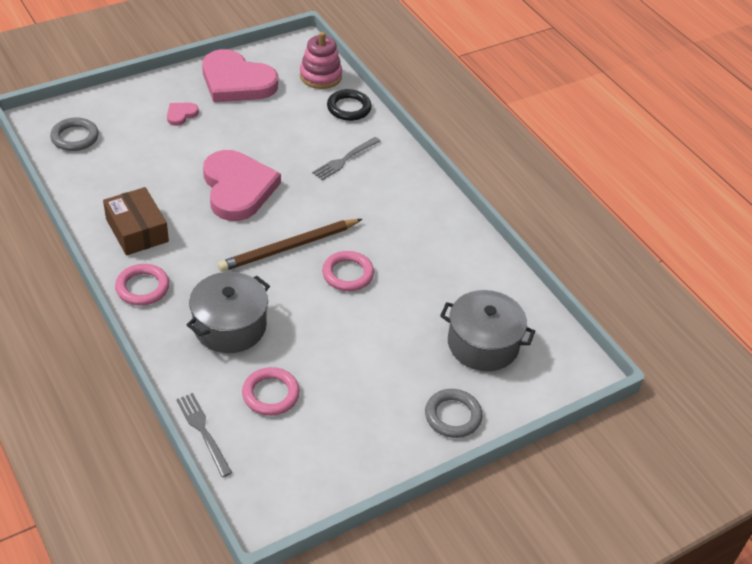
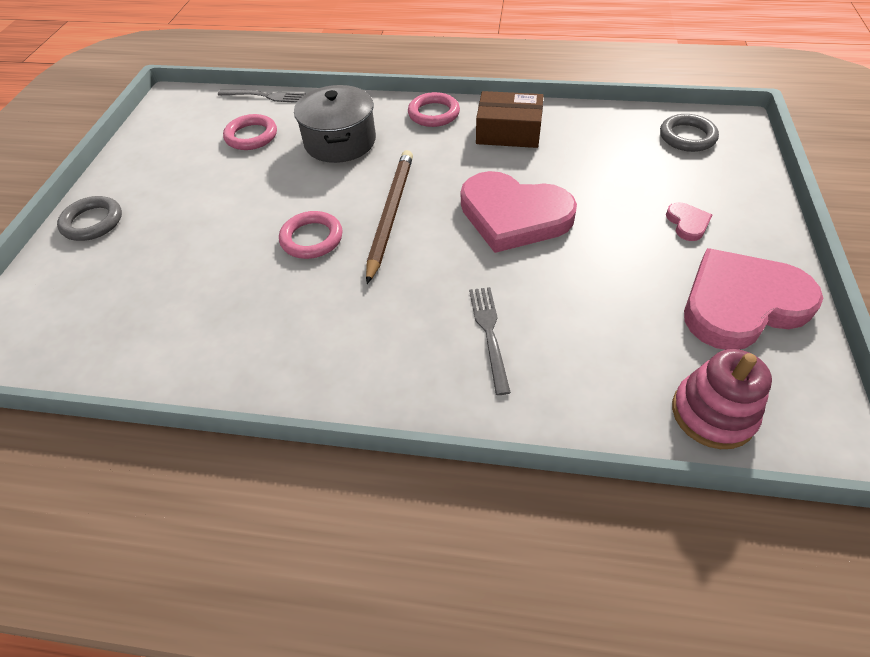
camera: 135 degrees right, 5 degrees up
(349, 108) = (603, 404): black ring -> none
(483, 344) = (115, 289): grey pot -> none

